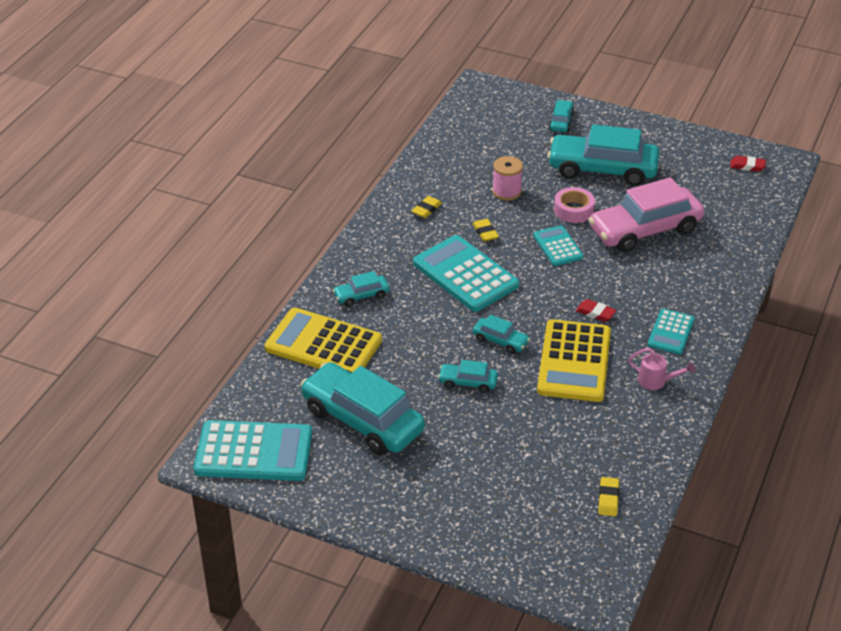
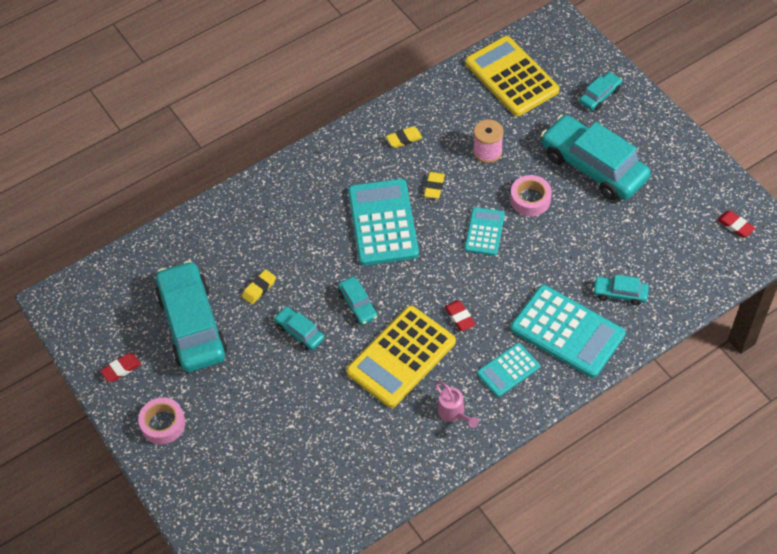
camera: 35 degrees right, 15 degrees up
(254, 452) = (93, 312): turquoise calculator -> turquoise calculator (567, 332)
(323, 344) = (218, 237): yellow calculator -> yellow calculator (511, 77)
(325, 484) = (121, 369): none -> red eraser
(361, 295) = (283, 203): turquoise car -> turquoise car (619, 293)
(407, 507) = (163, 424): none -> pink tape
(608, 499) = (319, 503): yellow eraser -> yellow eraser (259, 288)
(645, 230) = (576, 251): pink car -> none

